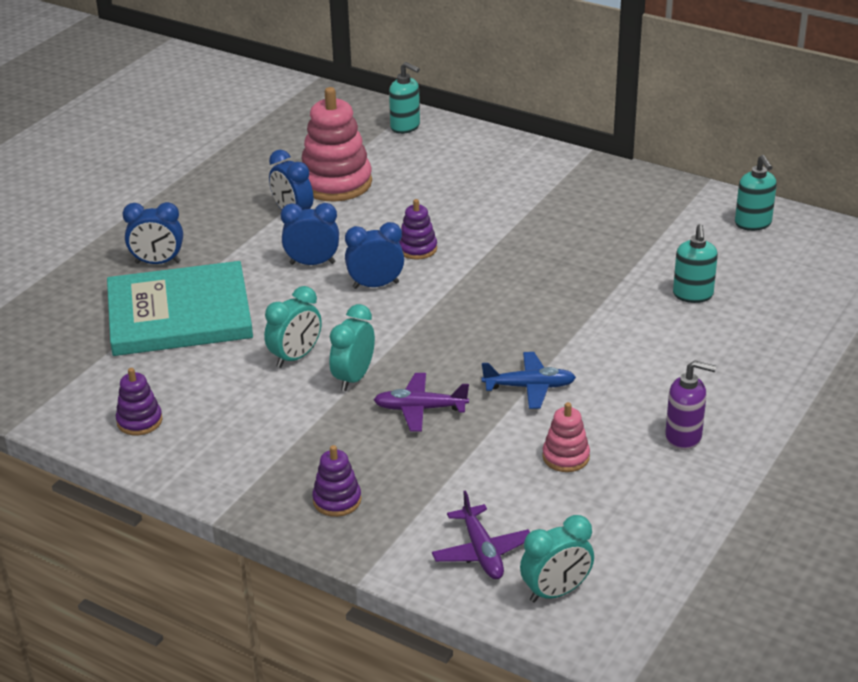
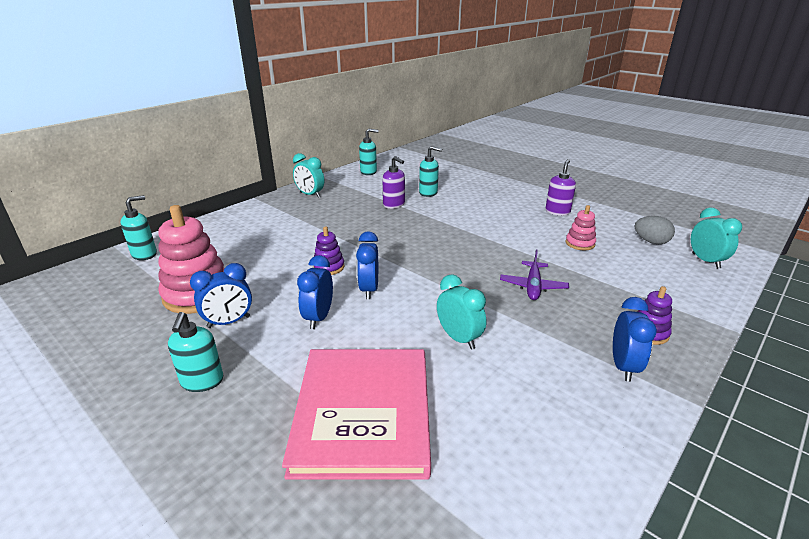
camera: 80 degrees left, 5 degrees down
(139, 421) = (556, 457): purple stacking toy -> none
(158, 262) = (249, 427): blue clock -> blue clock (623, 366)
(179, 314) = (363, 413): turquoise book -> pink book
(207, 226) = (202, 381): none -> turquoise soap dispenser
(354, 378) = (492, 311): turquoise clock -> turquoise clock (310, 195)
(482, 552) = (680, 280): purple plane -> none
(529, 387) = (510, 246): blue plane -> none
(605, 538) = (651, 242): none -> grey egg
(626, 268) = (394, 205): none -> purple soap dispenser

